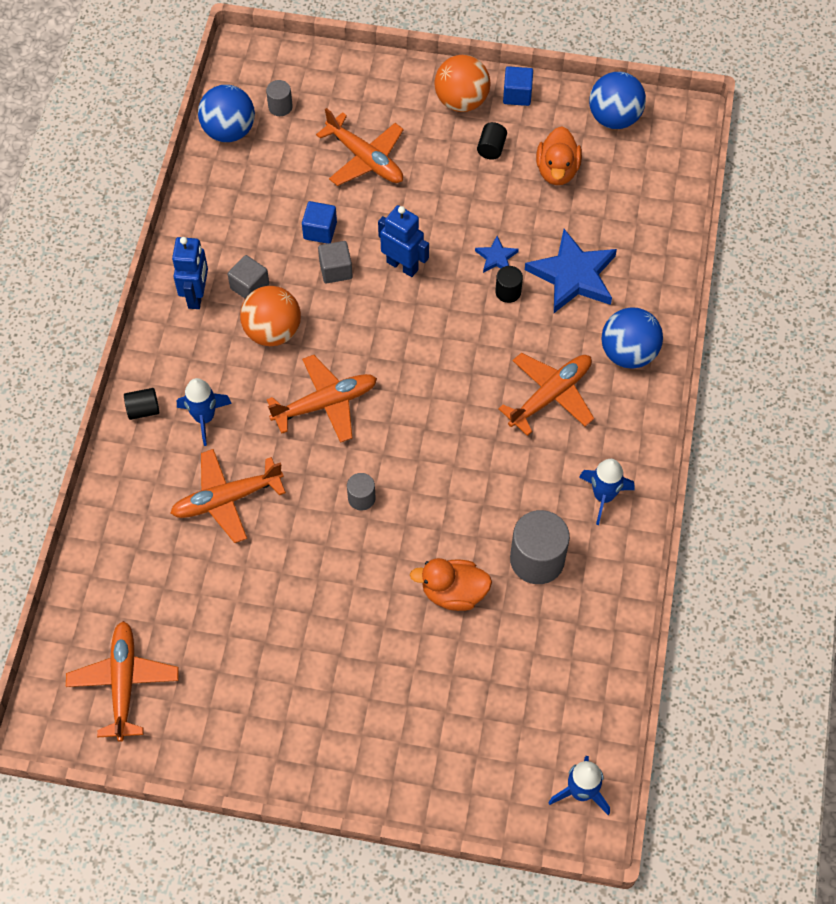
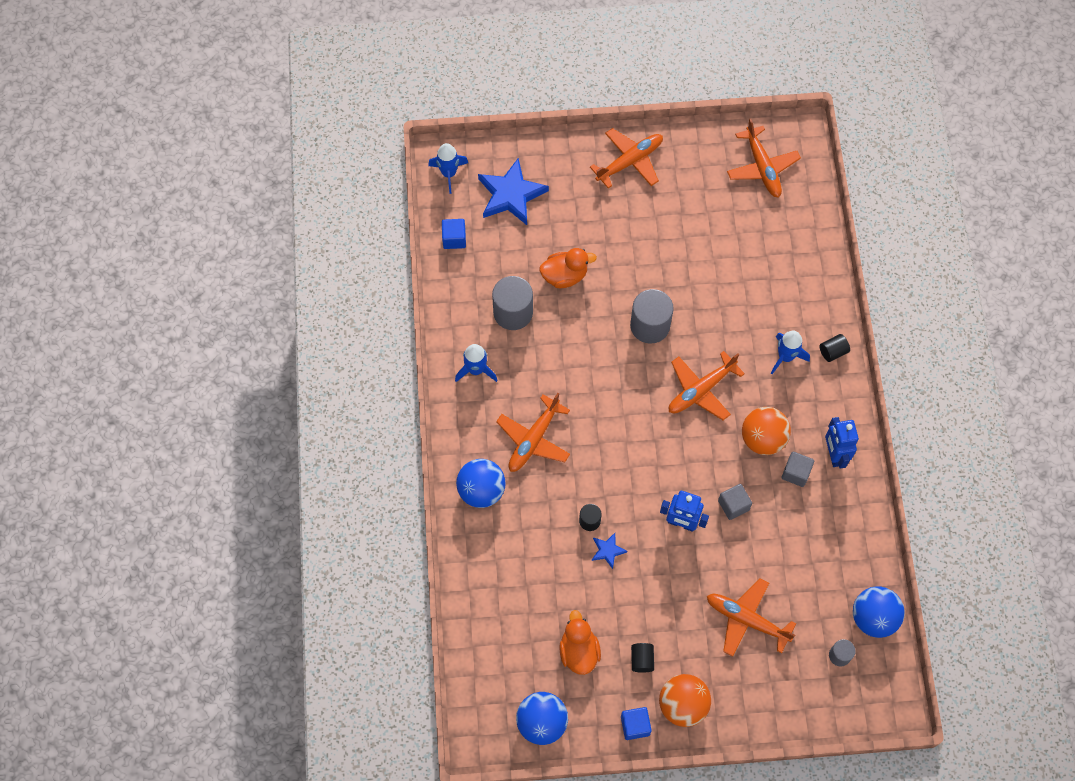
camera: 165 degrees right, 5 degrees up
(227, 499) = (744, 301): orange plane -> orange plane (629, 161)
(320, 230) = (759, 538): blue cube -> blue cube (454, 239)
(361, 498) = (650, 325): grey cylinder -> grey cylinder, size x1.95
(573, 275) = (541, 549): blue star -> blue star (511, 195)

